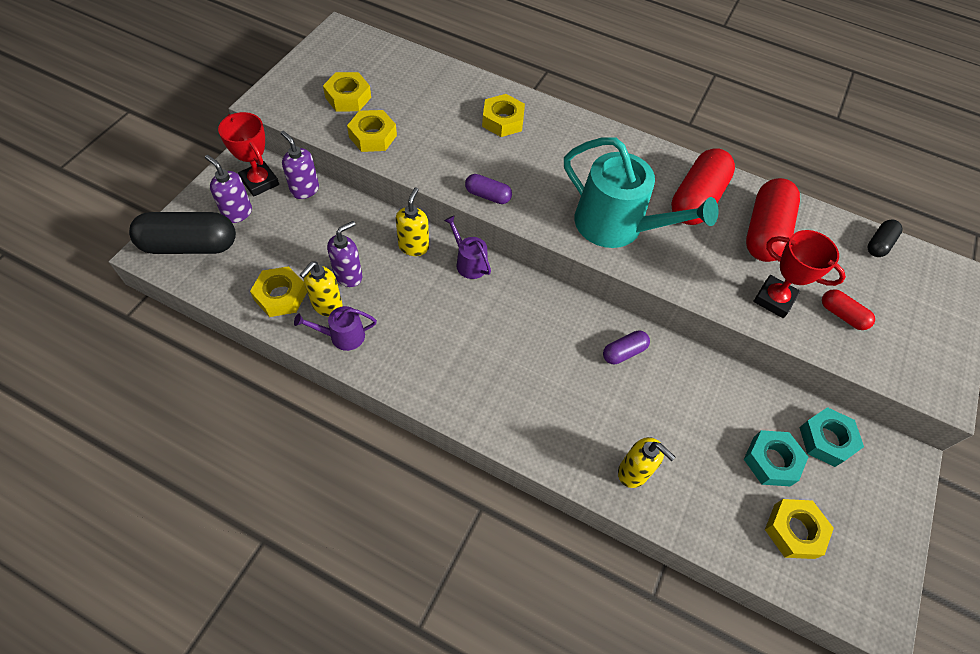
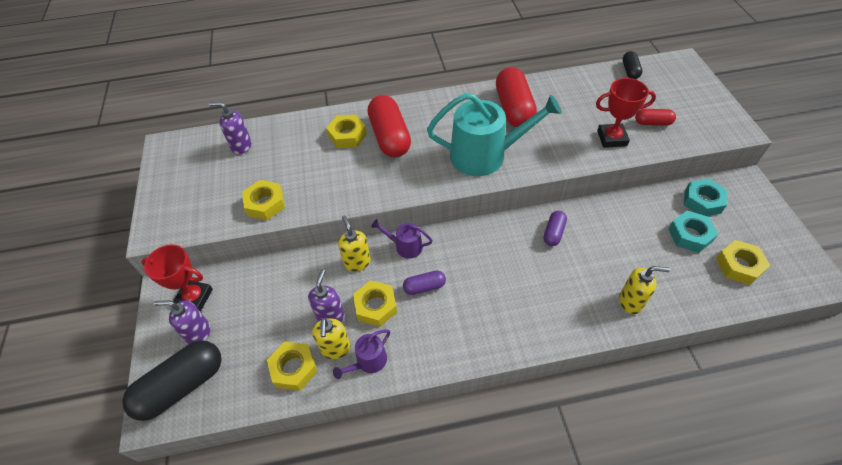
camera: 30 degrees left, 5 degrees down
(304, 189) = (237, 279): purple soap dispenser -> purple soap dispenser (241, 146)
(348, 97) = (219, 188): yellow nut -> yellow nut (376, 306)
(487, 195) = (386, 191): purple capsule -> purple capsule (424, 287)
(764, 232) = (568, 103): red capsule -> red capsule (390, 137)

